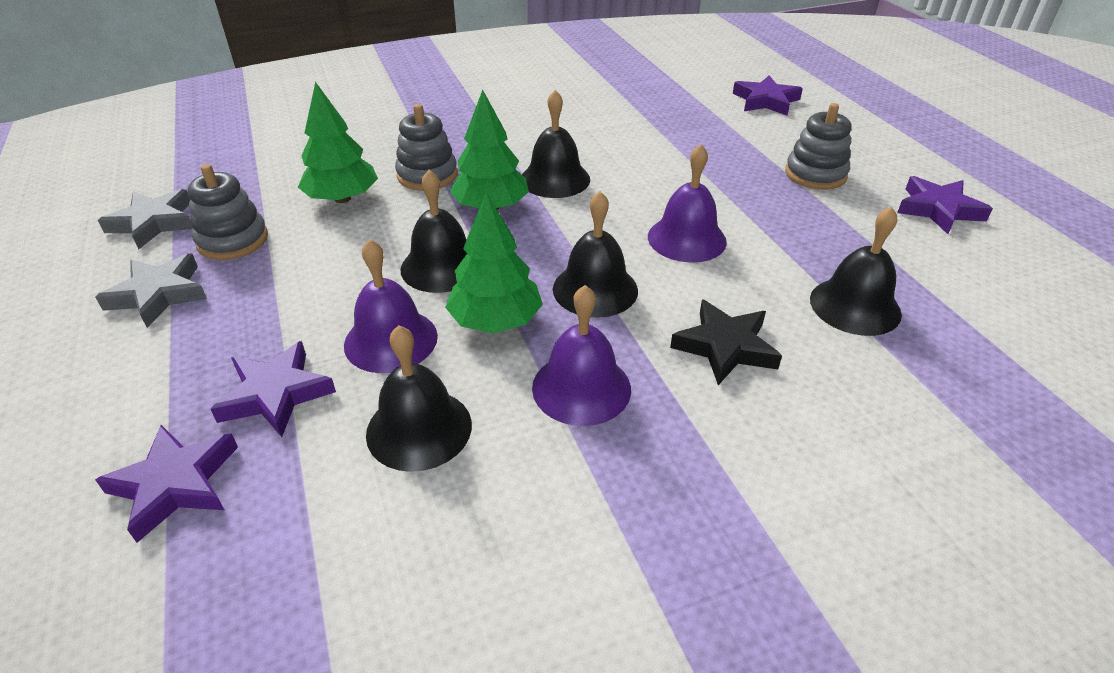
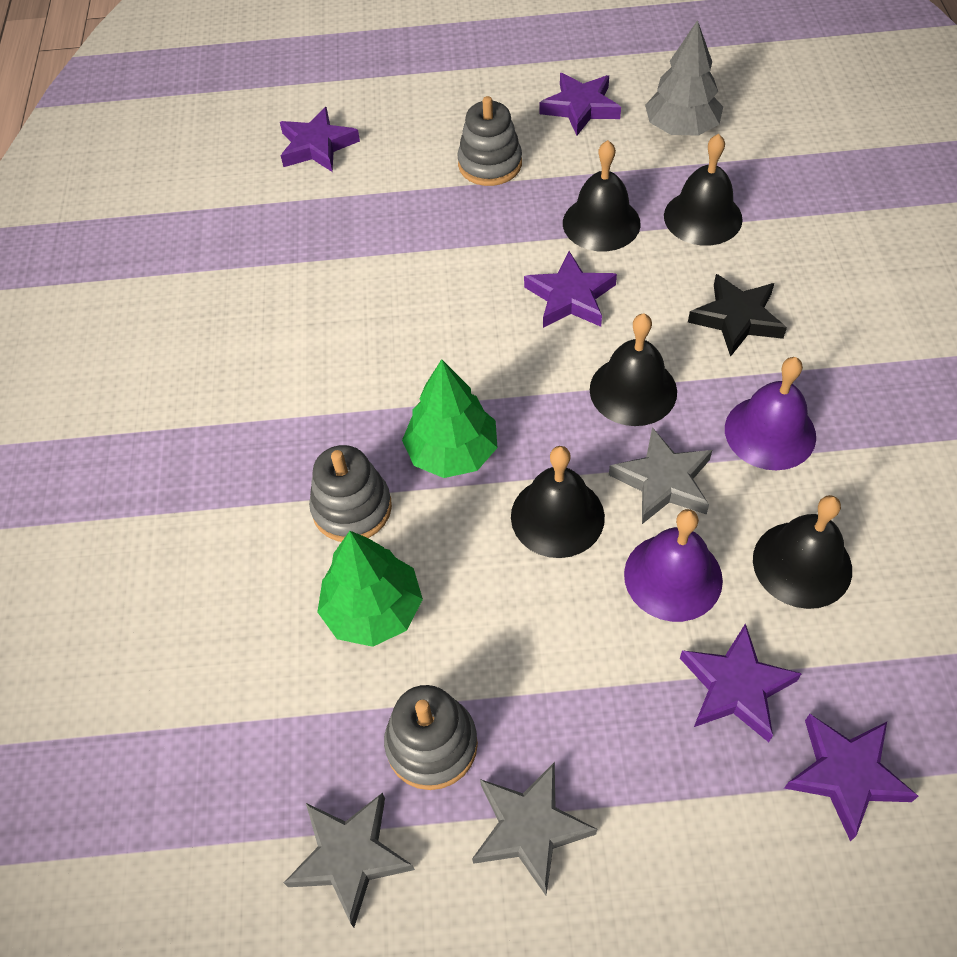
camera: 70 degrees left, 15 degrees up
(495, 321) = (663, 481): green tree -> grey star
(555, 179) = (413, 379): black bell -> black bell (601, 223)
(686, 239) = (570, 297): purple bell -> purple star
(976, 275) = (681, 128): none -> grey tree

